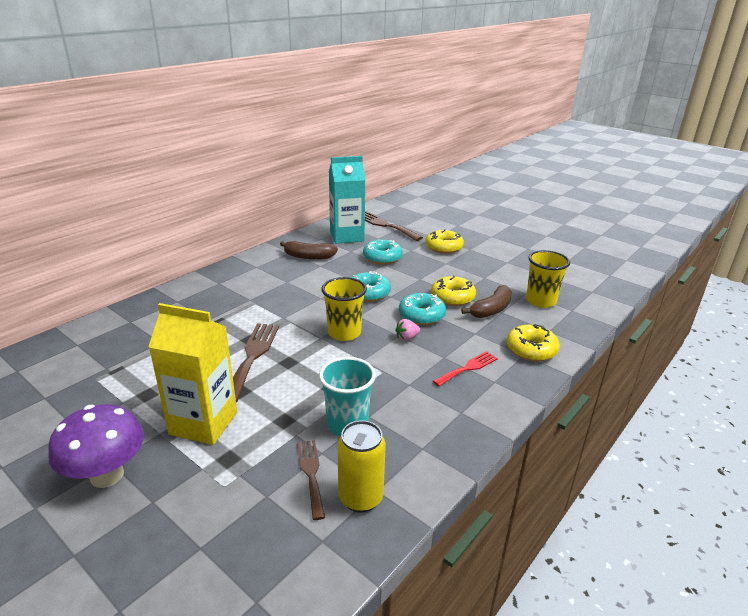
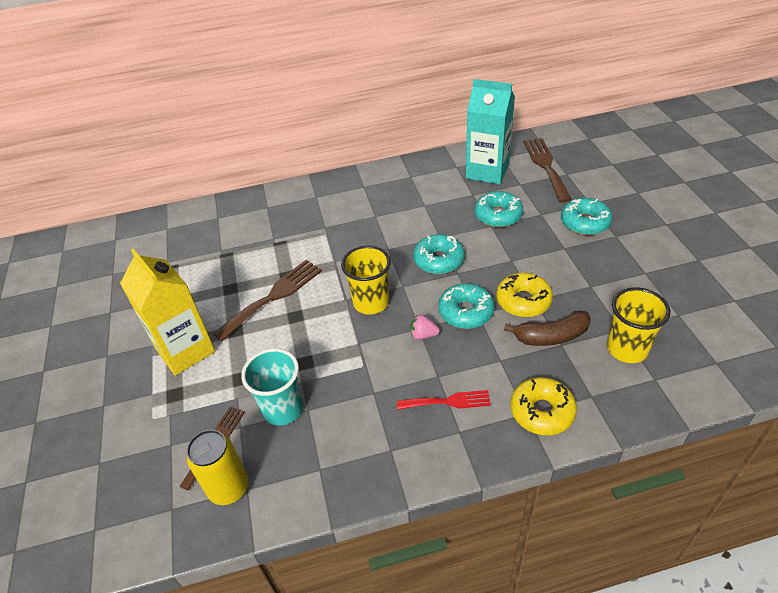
camera: 40 degrees right, 15 degrees up
(107, 475) = (95, 366): purple mushroom -> none
(308, 257) = (423, 189): brown banana -> none
(444, 247) = (585, 222): yellow donut -> turquoise donut

